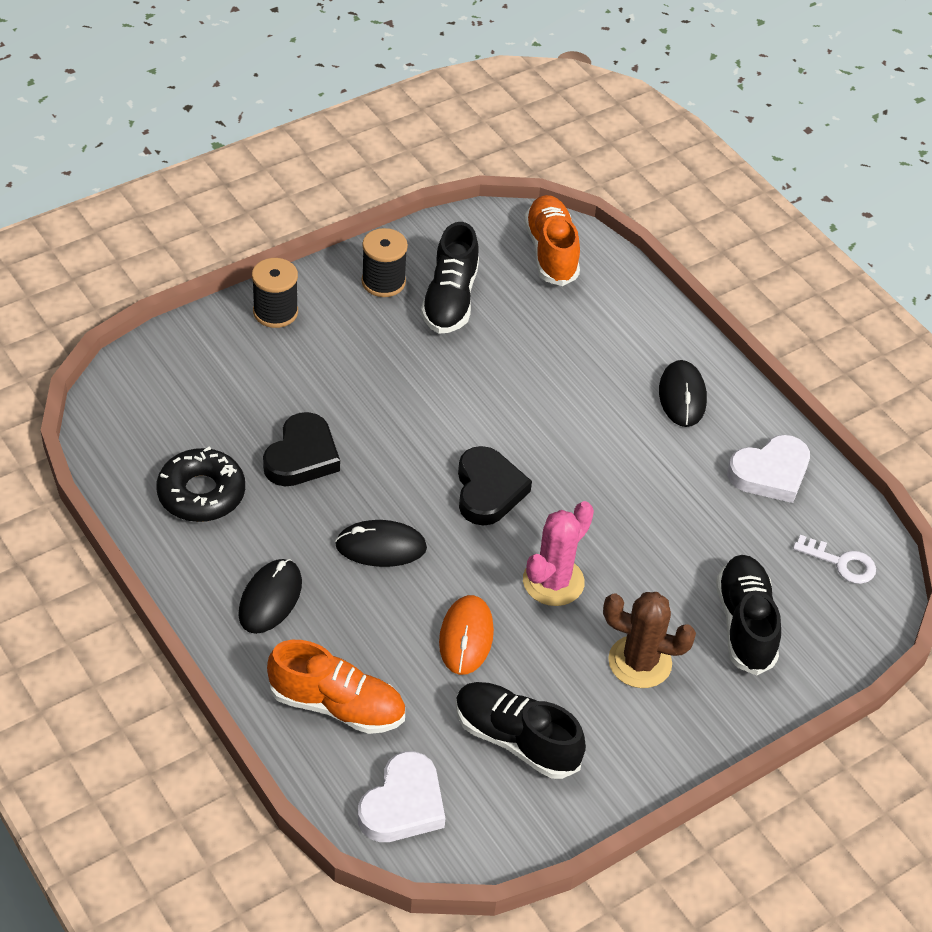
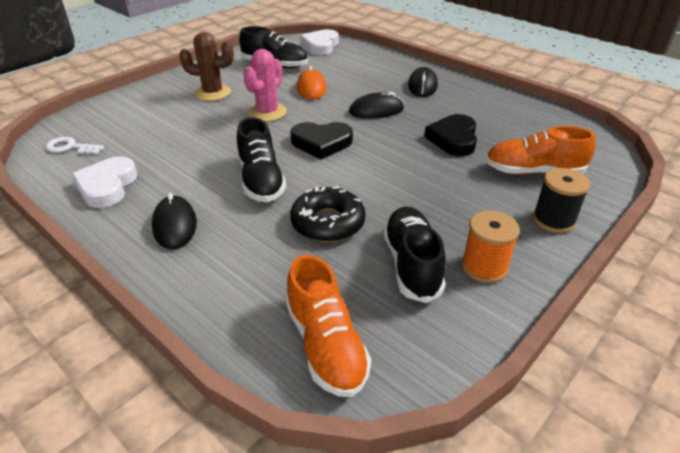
camera: 170 degrees right, 10 degrees down
(201, 493) = (497, 114): black donut -> black donut (328, 223)
(337, 705) = (365, 63): orange shoe -> orange shoe (533, 171)
(383, 282) = (484, 267): black spool -> orange spool
(488, 490) = (321, 143): black heart -> black heart turned 75 degrees counterclockwise
(745, 624) = (147, 113): black shoe -> black shoe (261, 180)
(770, 473) = (107, 186): white heart -> white heart turned 45 degrees counterclockwise

